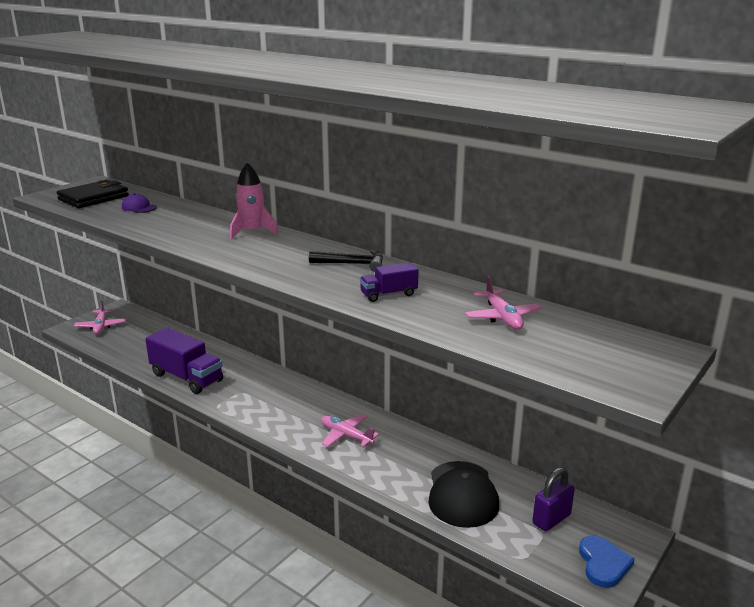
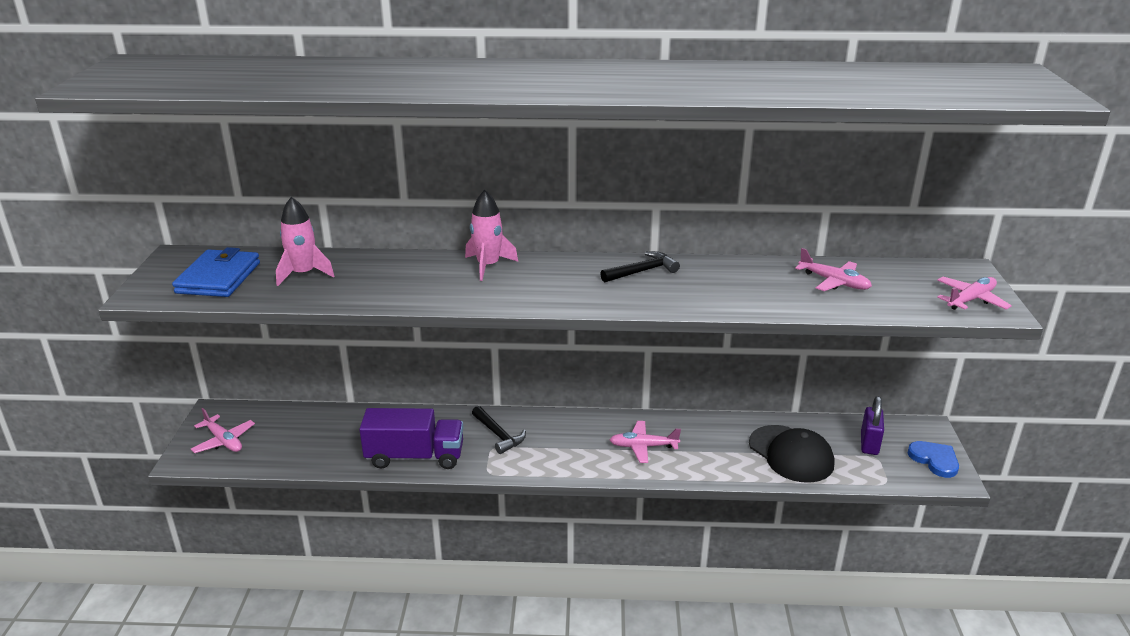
camera: 35 degrees left, 5 degrees up
(93, 198) = (218, 278): black wallet -> blue wallet
(139, 207) = (304, 274): purple cap -> pink rocket
(256, 385) = (498, 435): none -> black hammer
(388, 294) = (722, 291): purple truck -> none
(620, 373) = (970, 300): none -> pink plane

